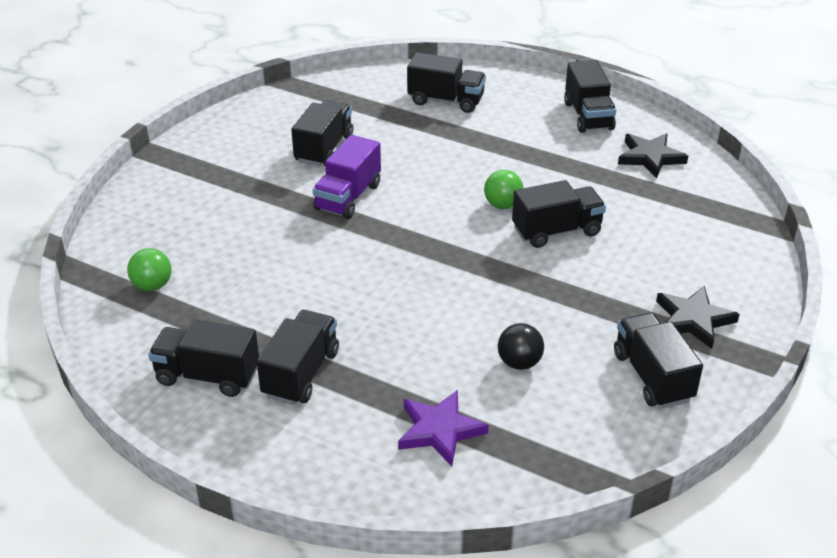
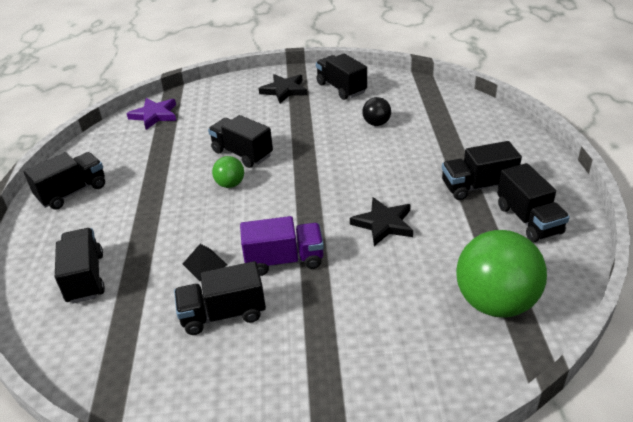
camera: 120 degrees left, 0 degrees up
(152, 286) = (495, 302): green ball -> green ball, size x2.10
(394, 157) = (205, 264): none -> black pyramid
(439, 430) = (452, 127): purple star -> purple star (154, 115)
(650, 157) = (120, 149): black star -> black star (383, 224)
(652, 376) = (341, 88): black truck -> black truck turned 105 degrees clockwise

